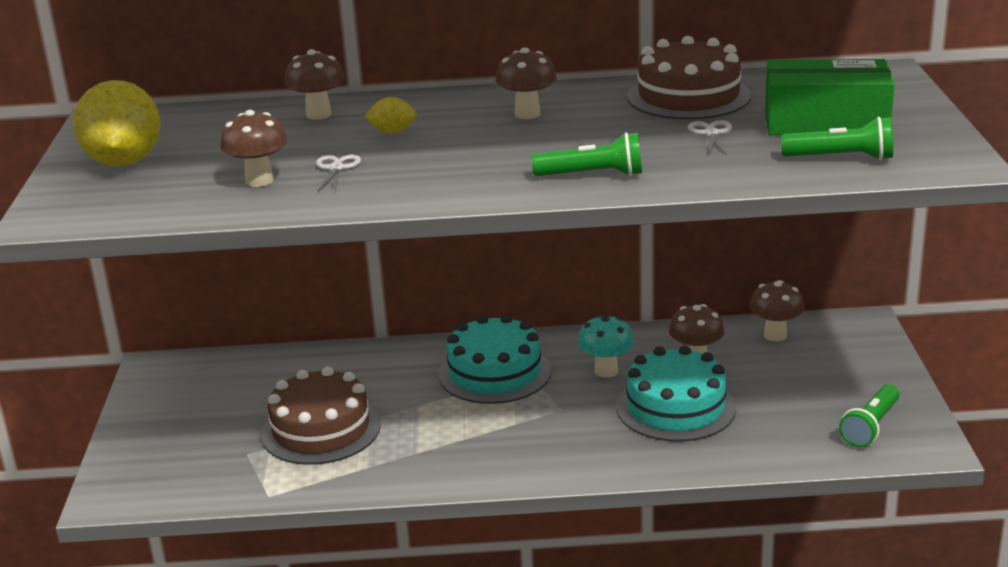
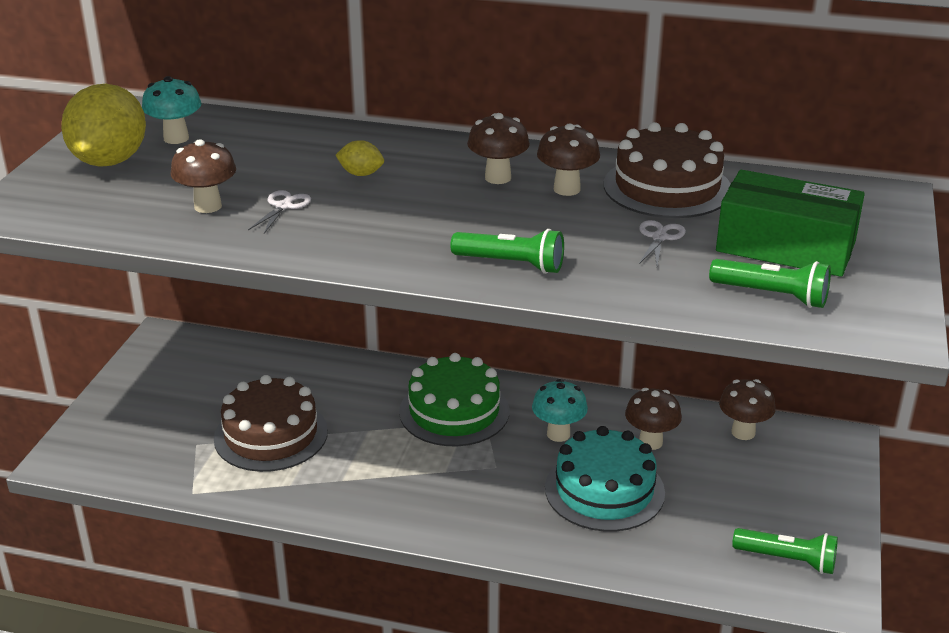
camera: 15 degrees right, 5 degrees up
(179, 133) = (176, 138): none -> turquoise mushroom
(318, 114) = (309, 141): brown mushroom -> brown mushroom (566, 189)
(494, 372) = (454, 411): turquoise cake -> green cake
(870, 426) = (787, 560): green flashlight -> green flashlight turned 120 degrees counterclockwise

